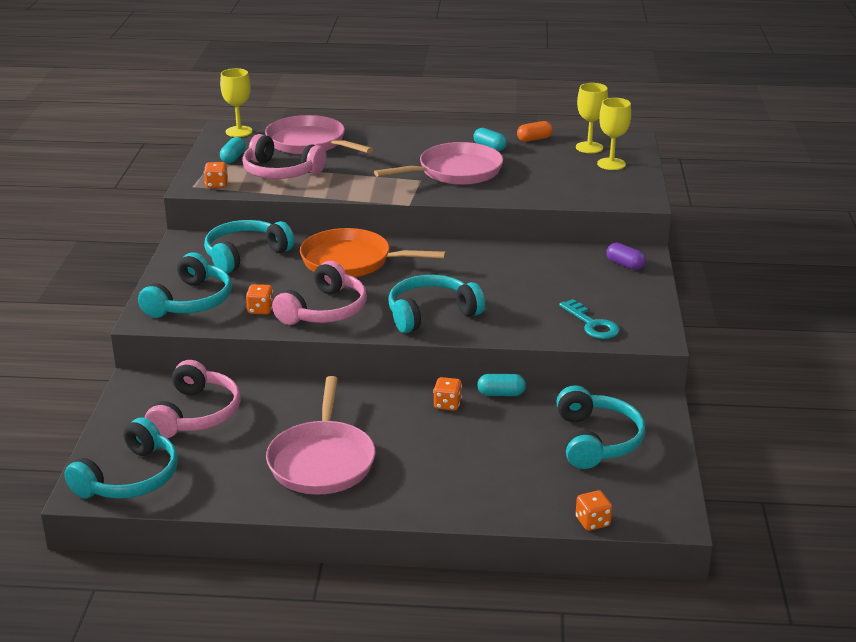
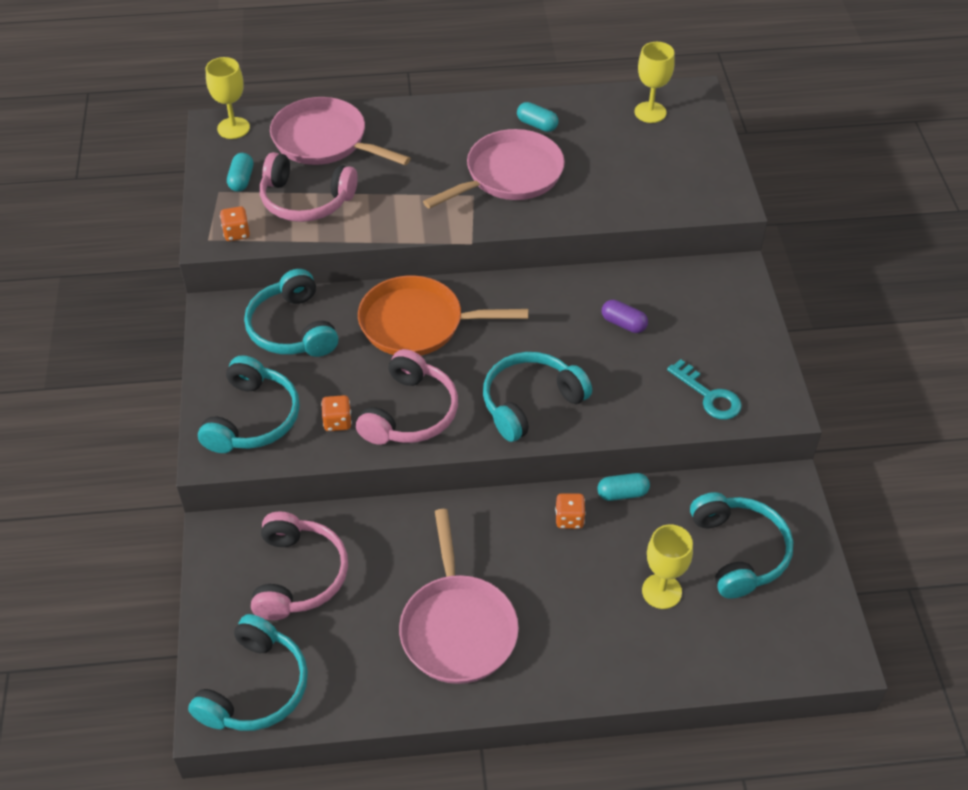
camera: 10 degrees left, 20 degrees up
(245, 255) = (292, 329): turquoise headphones -> turquoise headphones turned 60 degrees counterclockwise
(534, 139) = (584, 104): orange capsule -> none
(592, 522) = (761, 675): orange dice -> none
(611, 164) = (682, 140): yellow goblet -> yellow goblet (661, 591)
(625, 265) = (722, 290): purple capsule -> purple capsule (623, 323)

